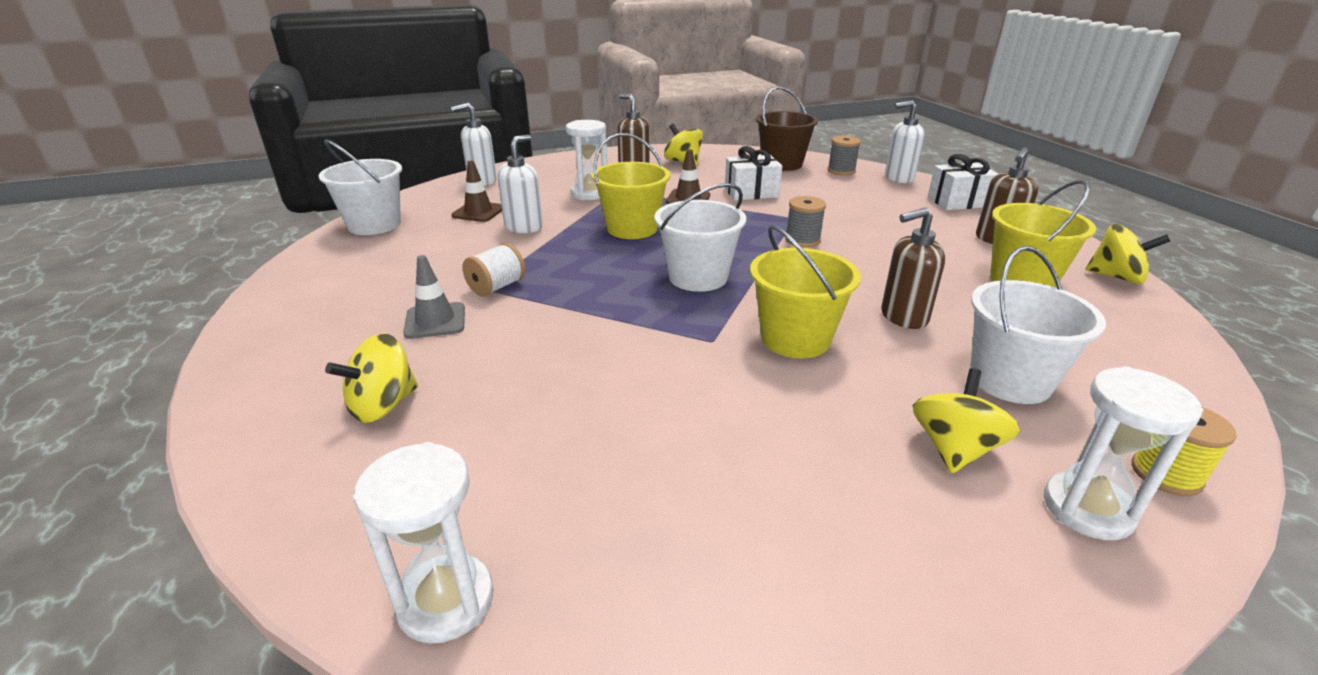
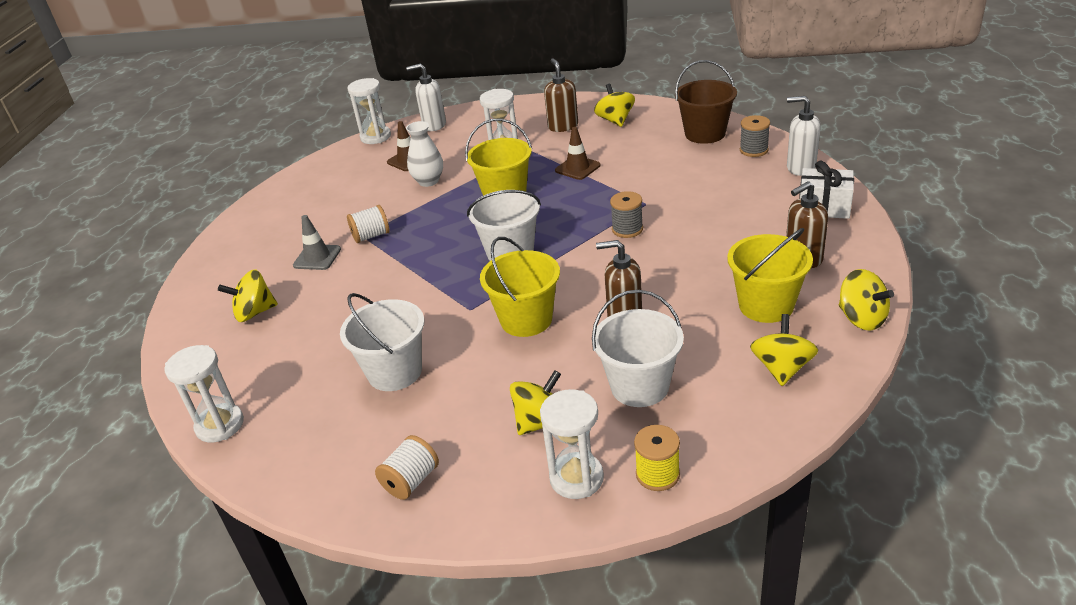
camera: 30 degrees right, 5 degrees up
(374, 225) = (332, 163): white bucket -> white bucket (395, 372)
(415, 197) = (376, 137): none -> white hourglass
(524, 227) = (428, 181): white soap dispenser -> white vase
(751, 193) = (638, 168): white gift -> none
(878, 589) = (411, 481): none -> white spool
(1117, 332) = (782, 368): none -> yellow spinning top

